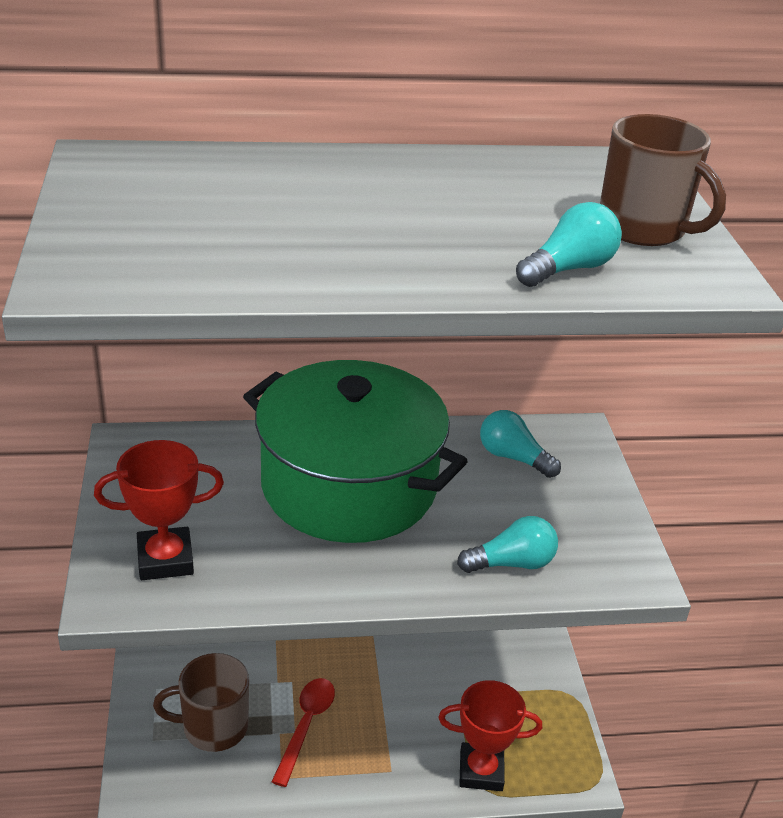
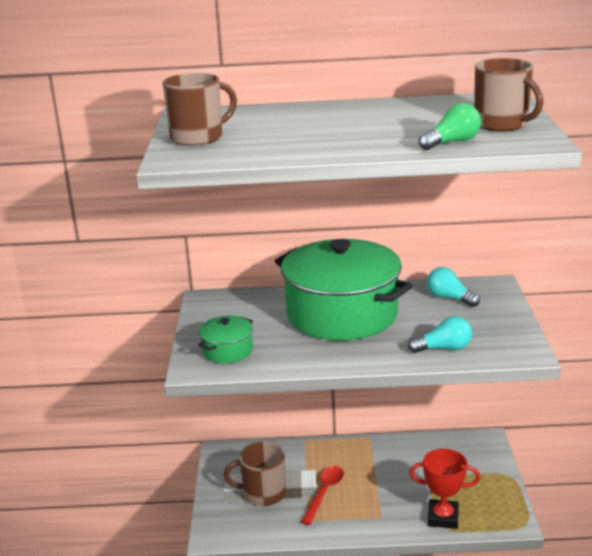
camera: 10 degrees right, 10 degrees down
(120, 223) = (198, 137): none -> brown mug
(165, 559) = (227, 351): red trophy -> green pot
(568, 269) = (452, 142): turquoise light bulb -> green light bulb

